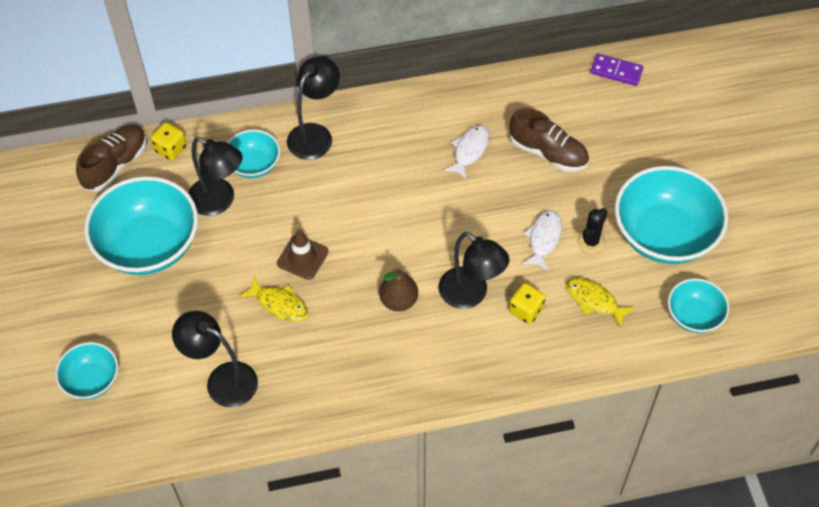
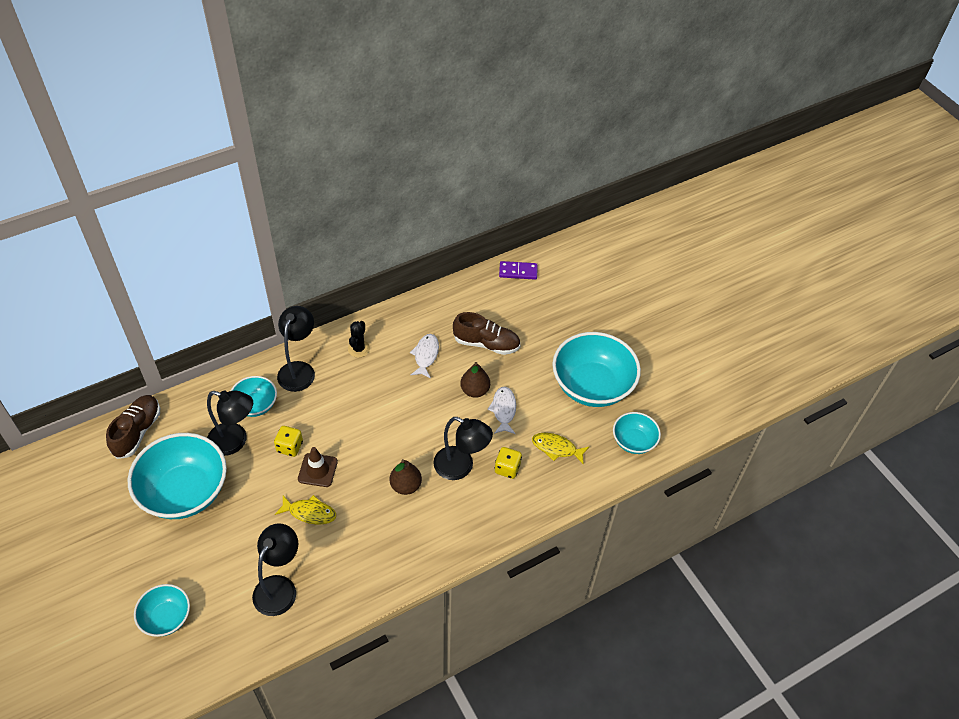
camera: 20 degrees left, 5 degrees down
(170, 149) = (181, 408): yellow dice -> yellow dice (290, 447)
(222, 379) = (280, 587): black lamp -> black lamp turned 105 degrees clockwise
(516, 207) = (475, 390): none -> brown pear
(591, 241) = (540, 403): black cactus -> black cactus (359, 349)

